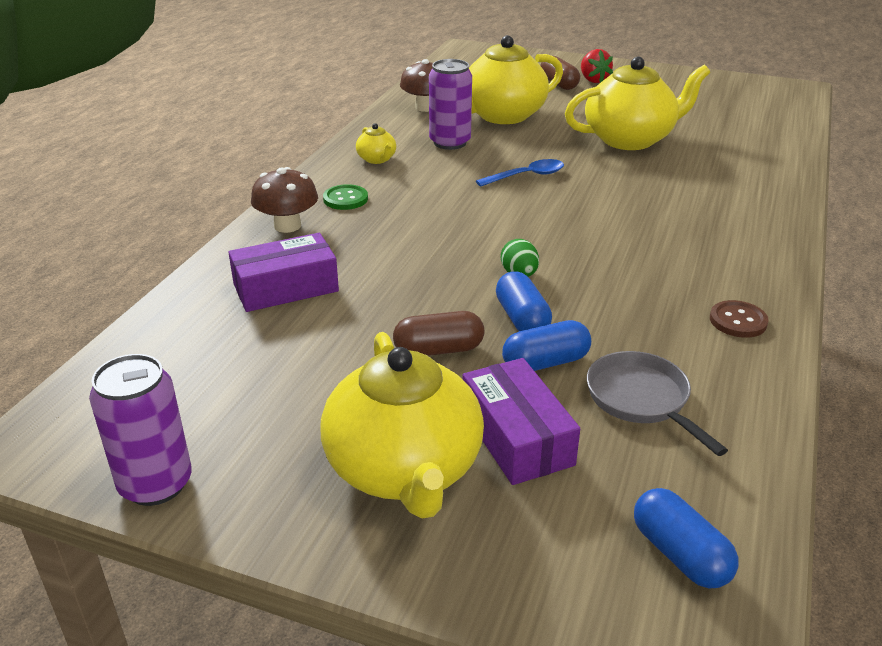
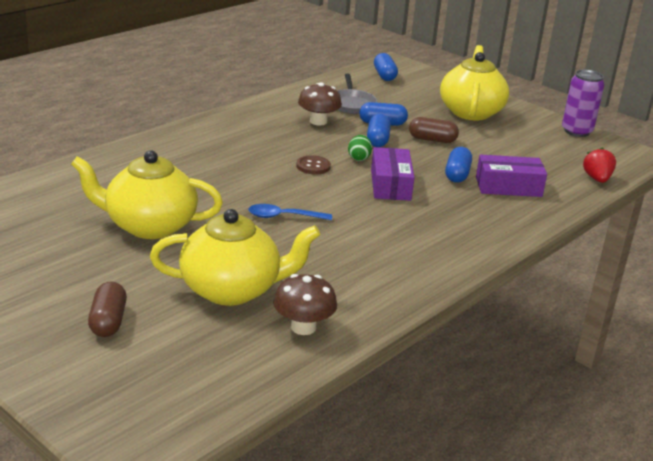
camera: 160 degrees left, 5 degrees down
(287, 226) = (499, 226): brown mushroom -> brown mushroom (318, 121)
(345, 199) = (446, 236): green button -> none
(367, 287) = (457, 175): none -> blue capsule
(377, 159) = (400, 268): yellow teapot -> none
(450, 142) = (317, 269): purple can -> none
(516, 437) = (417, 108): purple box -> purple box (390, 185)
(593, 80) = (58, 316): red strawberry -> red strawberry (597, 179)
(738, 321) = (266, 113): brown button -> brown button (313, 166)

